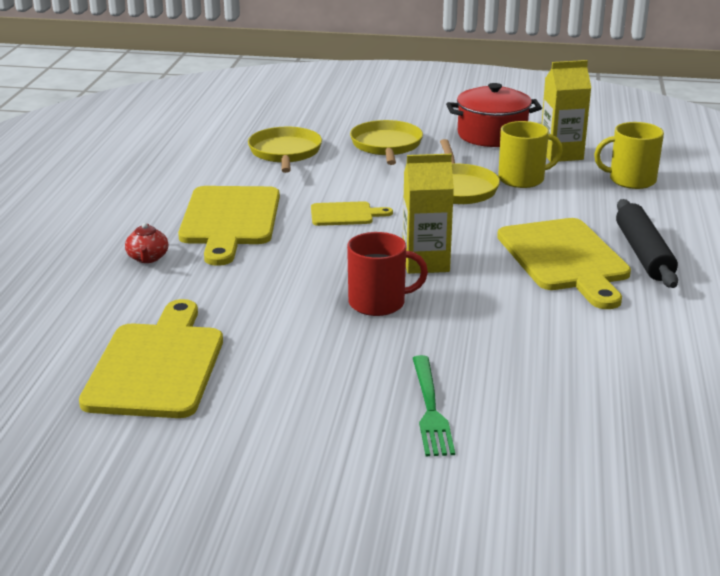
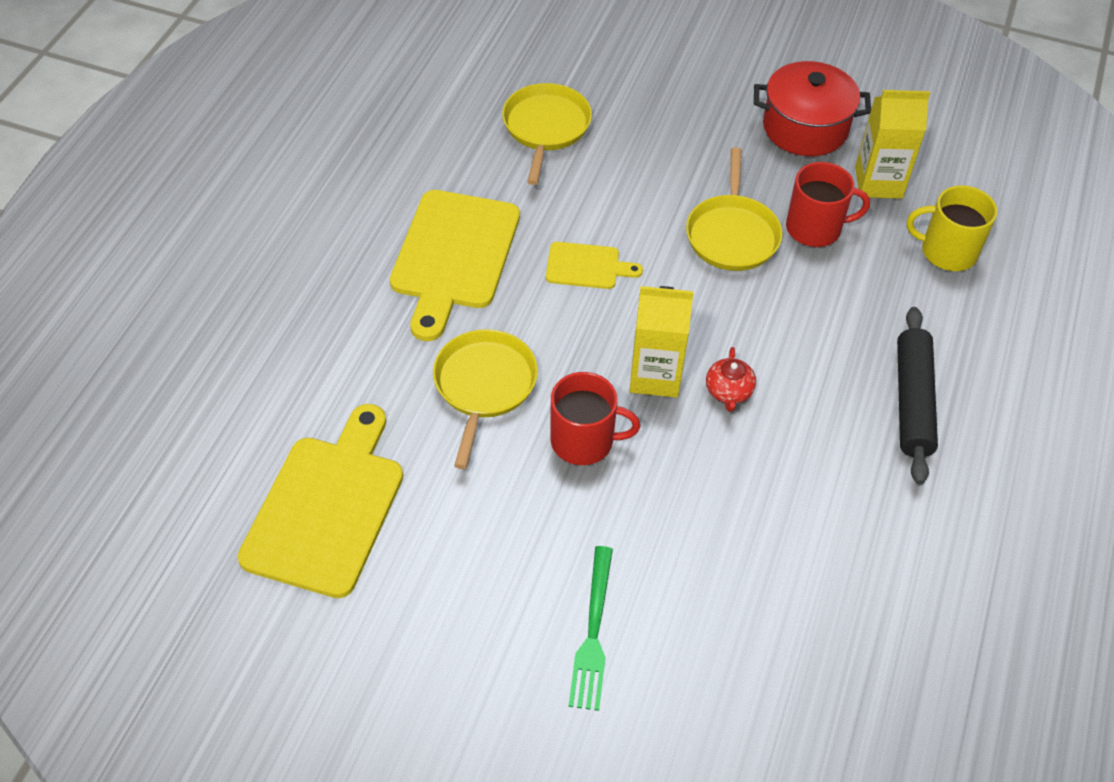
camera: 10 degrees right, 25 degrees up
(148, 258) = (350, 314): red teapot -> red teapot (728, 391)
(386, 146) = (670, 131): yellow pan -> yellow pan (484, 385)
(522, 179) = (815, 228): yellow mug -> red mug
(565, 259) = (817, 396): yellow cutting board -> none

